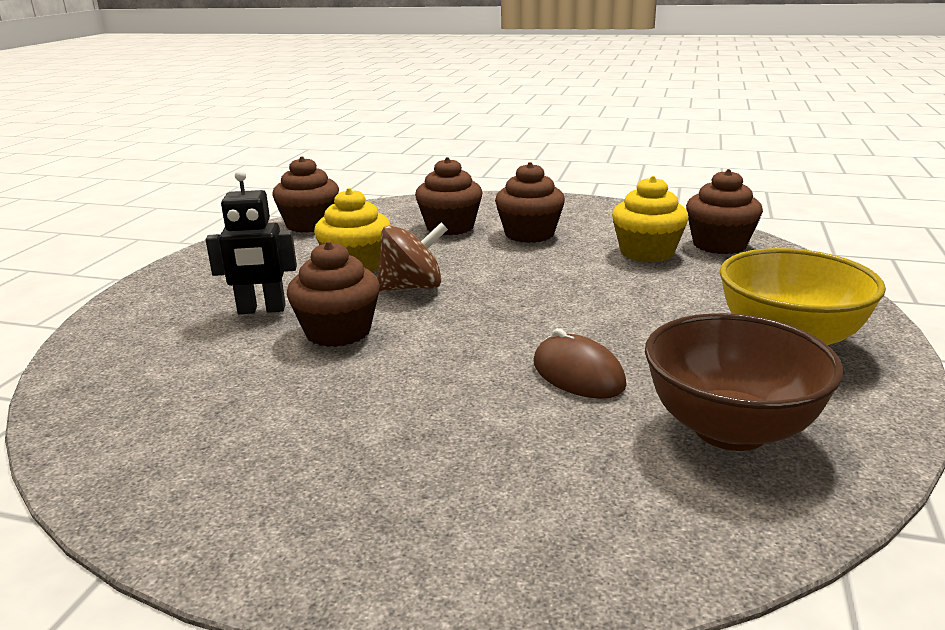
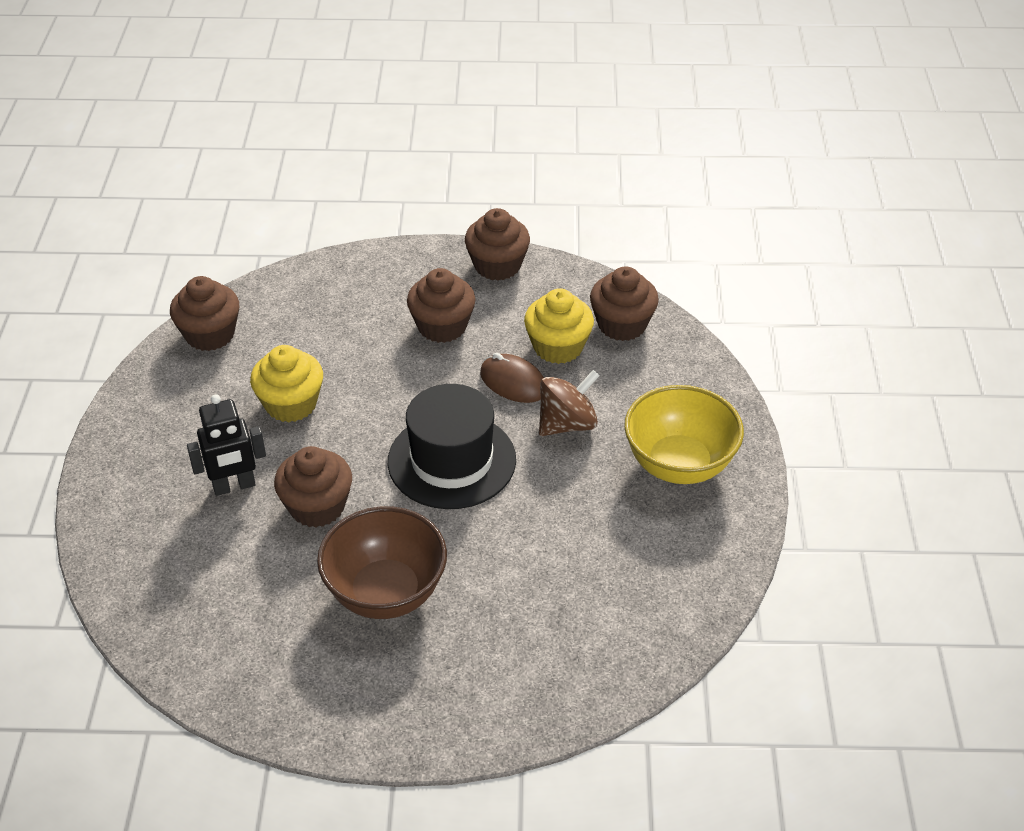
camera: 15 degrees left, 20 degrees up
(412, 287) = (357, 433): brown spinning top -> brown spinning top (567, 424)
(450, 227) = (359, 322): brown cupcake -> brown cupcake (497, 265)
(506, 314) = (451, 460): none -> black hat
(578, 374) = (525, 530): brown mouse -> brown mouse (513, 382)
(730, 429) = (638, 571): brown bowl -> brown bowl (386, 593)

